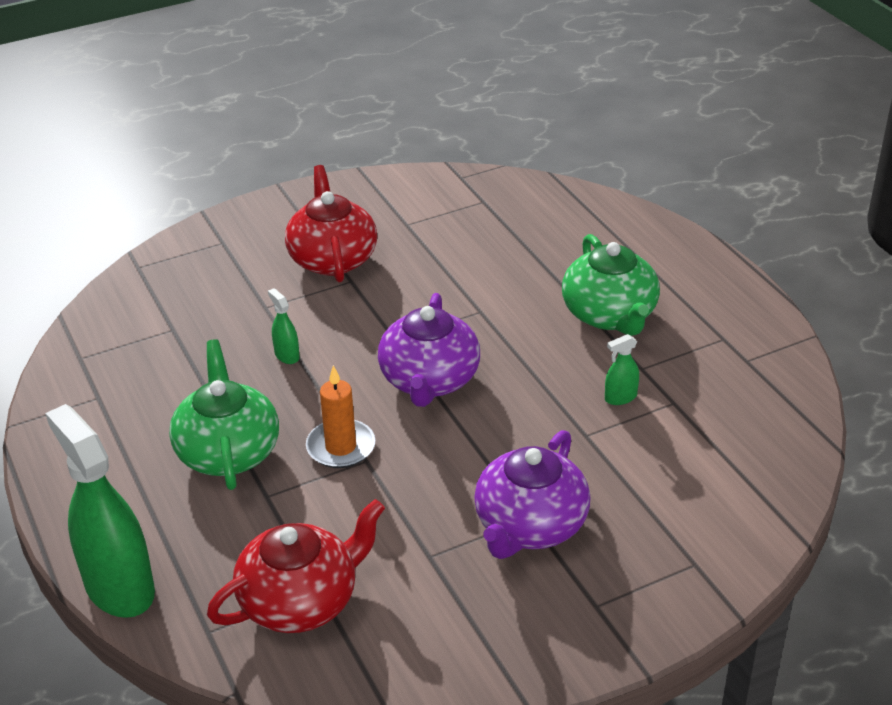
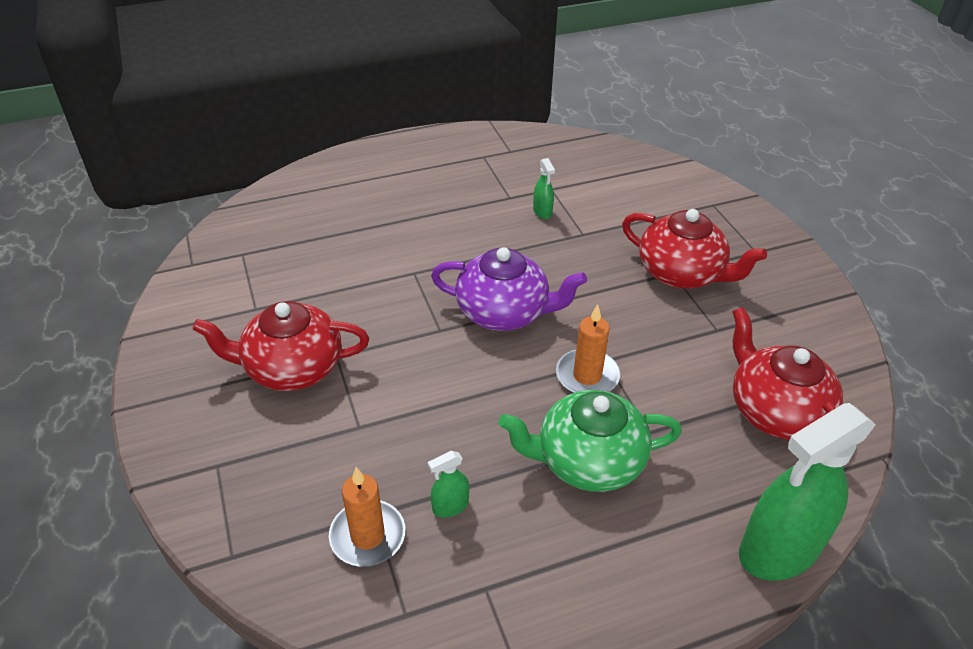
camera: 85 degrees left, 5 degrees up
(152, 329) = (367, 536): none -> orange candle
(287, 355) = (446, 411): green spray bottle -> green spray bottle (450, 506)
(530, 526) = (682, 273): purple teapot -> red teapot
(610, 315) = (441, 203): green teapot -> none

